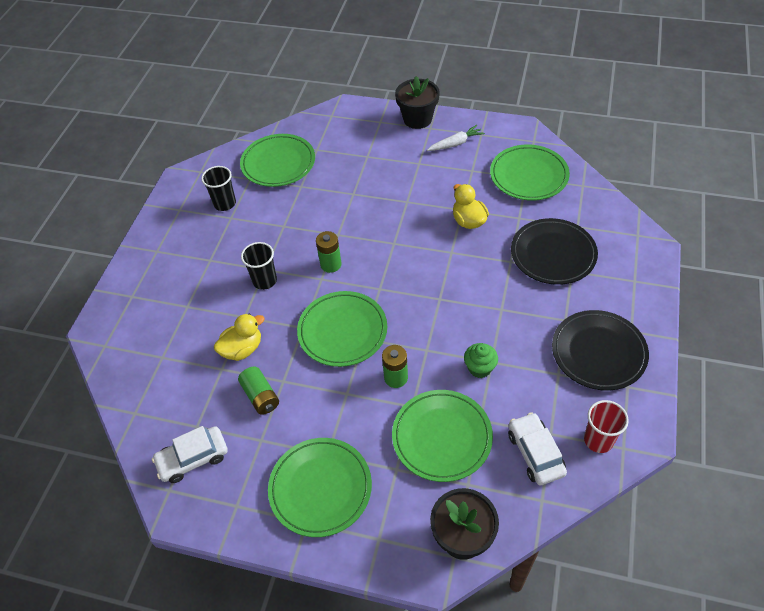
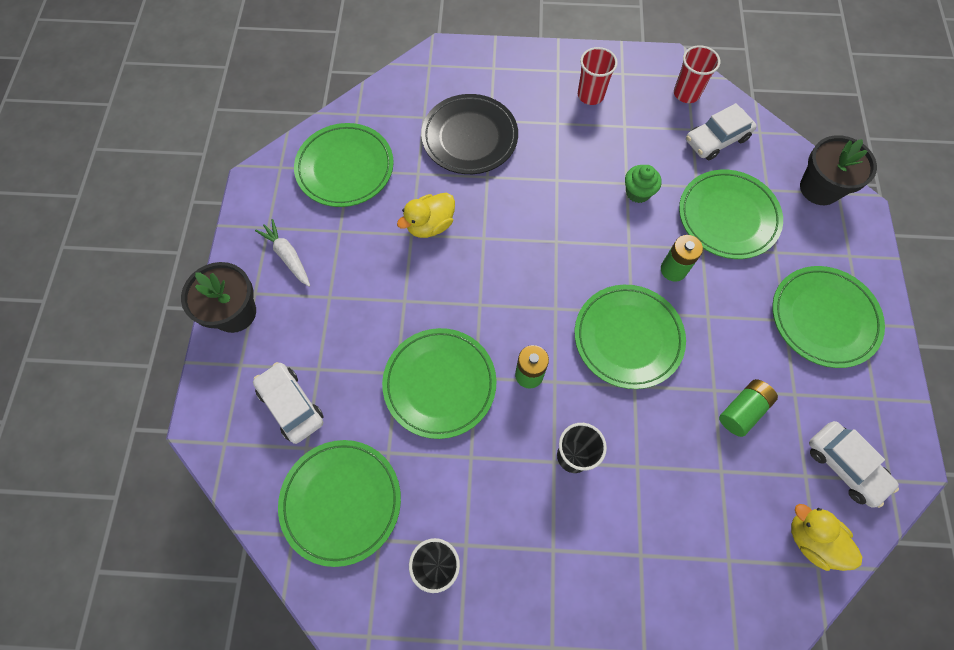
camera: 105 degrees left, 15 degrees up
(242, 349) = (686, 453): yellow duck -> yellow duck (811, 539)
(339, 215) = (439, 384): none -> green plate
(346, 143) = (291, 405): none -> white car
(598, 352) = (590, 95): black plate -> red cup

